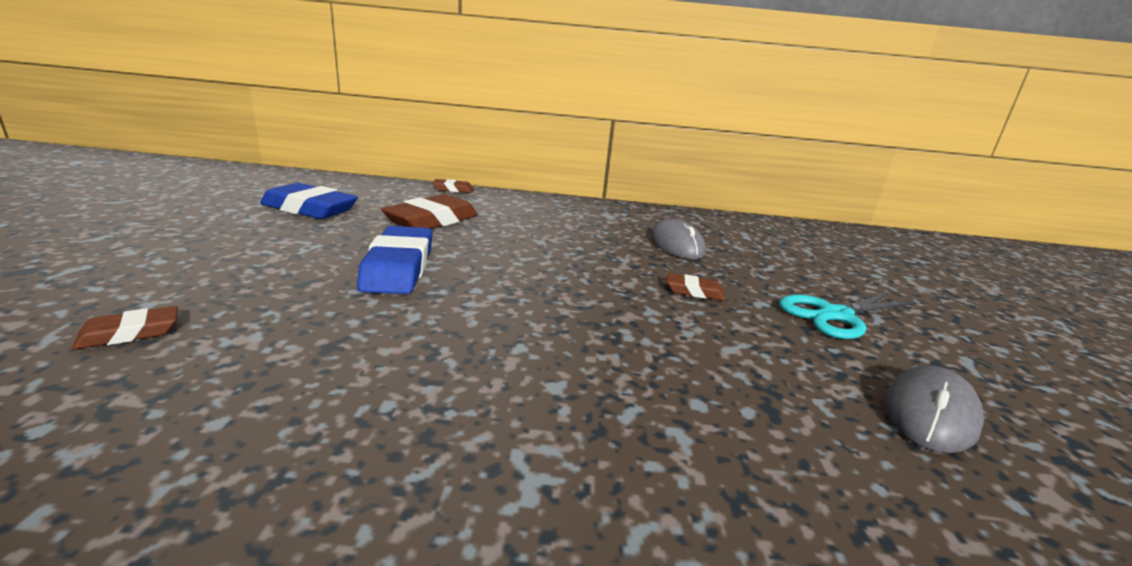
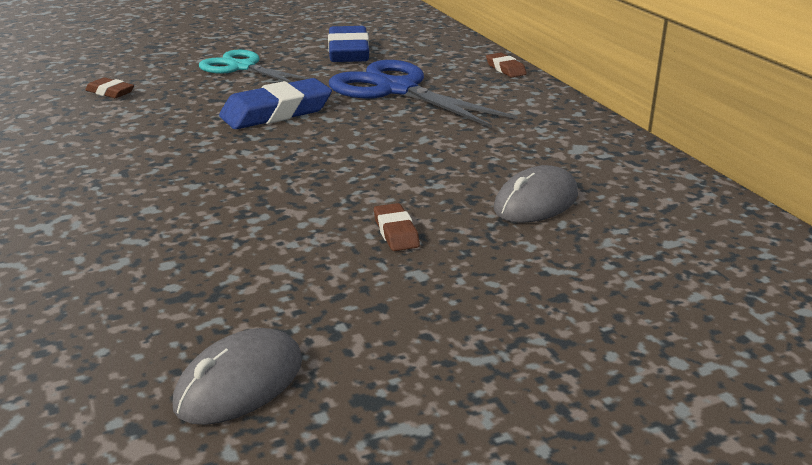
camera: 65 degrees right, 5 degrees up
(432, 221) = (397, 90): brown eraser -> blue scissors
(835, 315) = (442, 324): turquoise scissors -> turquoise scissors (242, 67)
(929, 414) = (240, 383): grey mouse -> grey mouse turned 60 degrees counterclockwise

